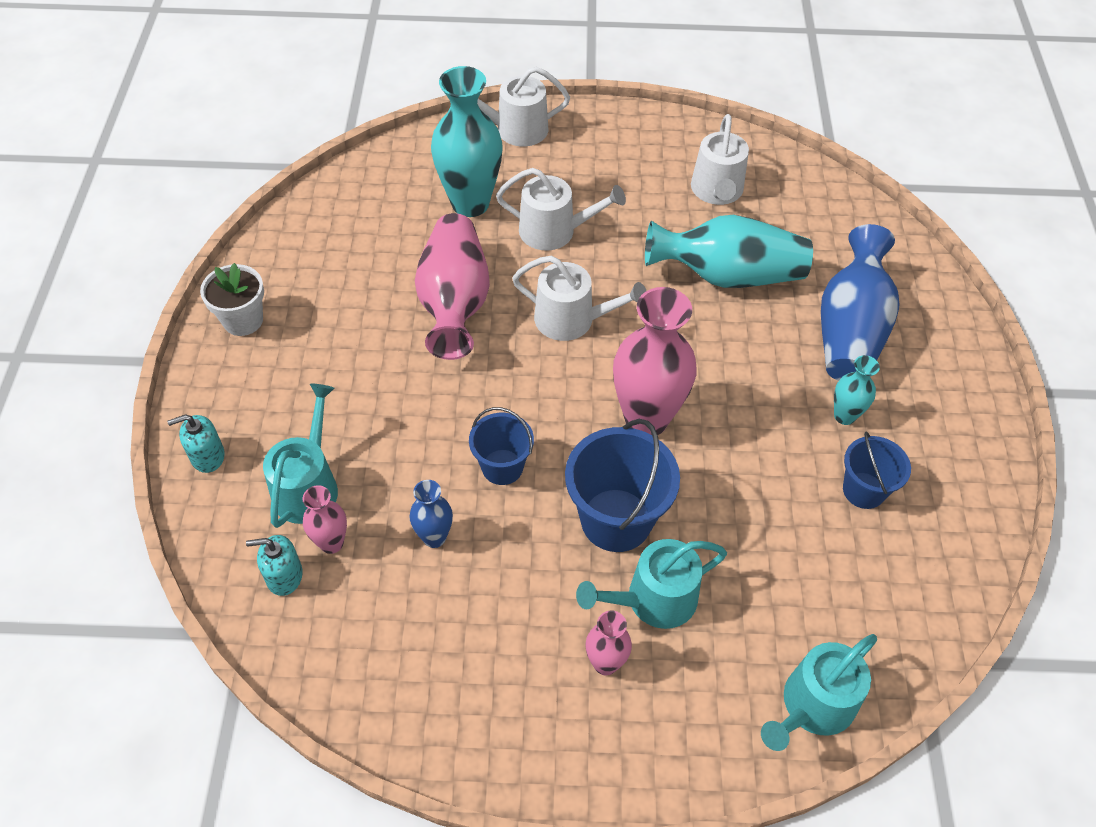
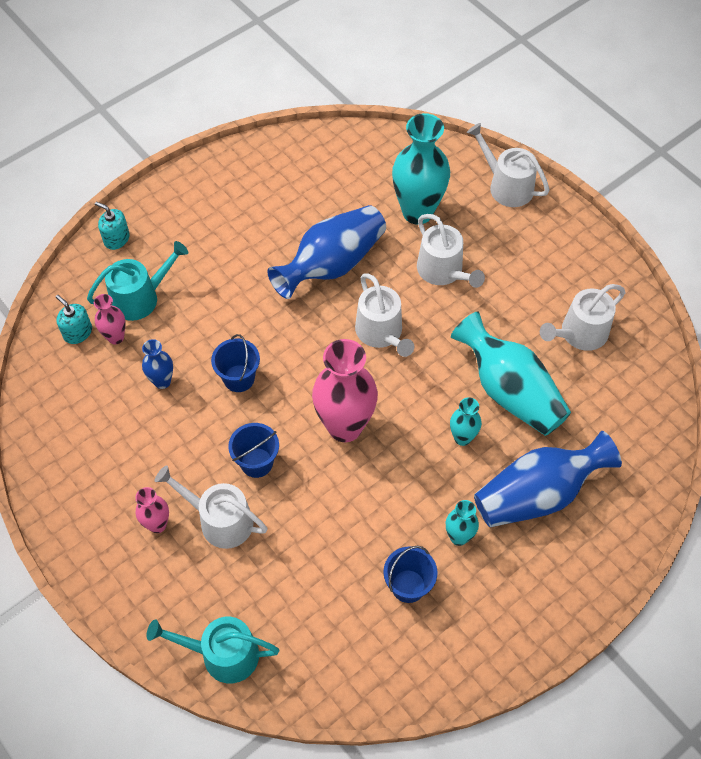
camera: 50 degrees right, 5 degrees up
(243, 320) = (216, 179): white flower pot -> none
(454, 302) = (332, 264): pink vase -> blue vase
(616, 520) = (256, 462): blue bucket -> blue bucket, size x0.60
(654, 599) = (220, 520): turquoise watering can -> white watering can
(744, 341) = (462, 438): none -> turquoise vase

